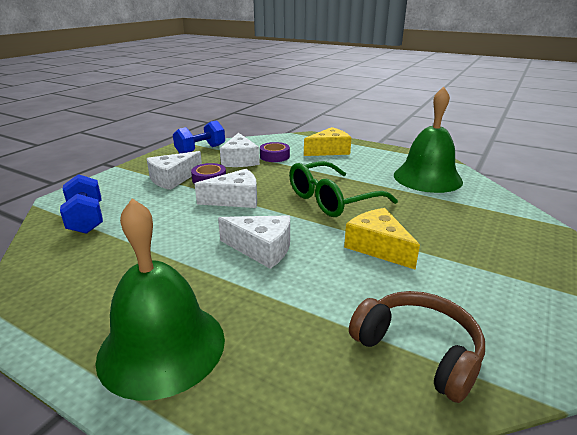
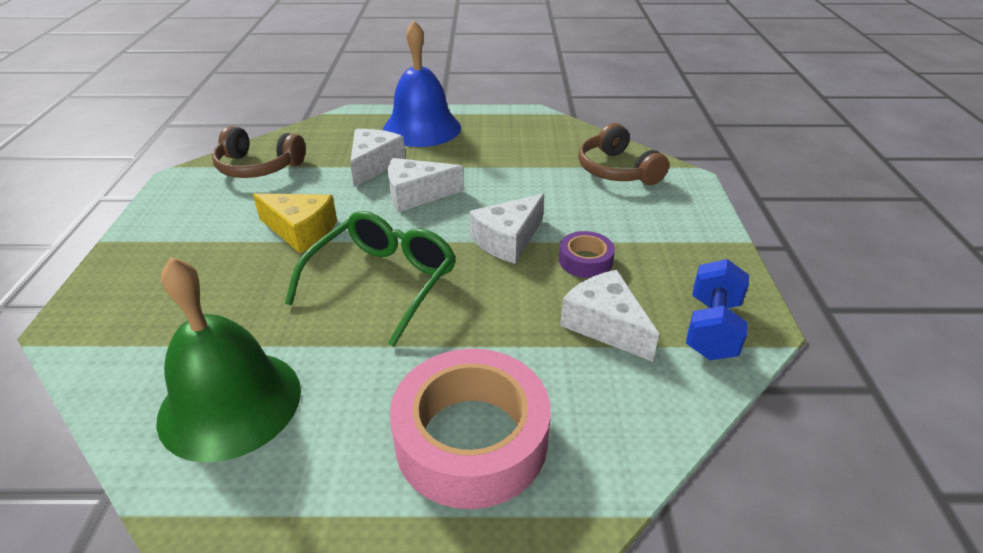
camera: 150 degrees right, 10 degrees up
(86, 219) = (617, 170): blue dumbbell -> brown headphones
(162, 347) = (422, 128): green bell -> blue bell
(173, 179) = (633, 245): white cheese -> white cheese (373, 165)
(274, 156) = (561, 363): purple tape -> none
(329, 151) = (471, 439): yellow cheese -> pink tape

